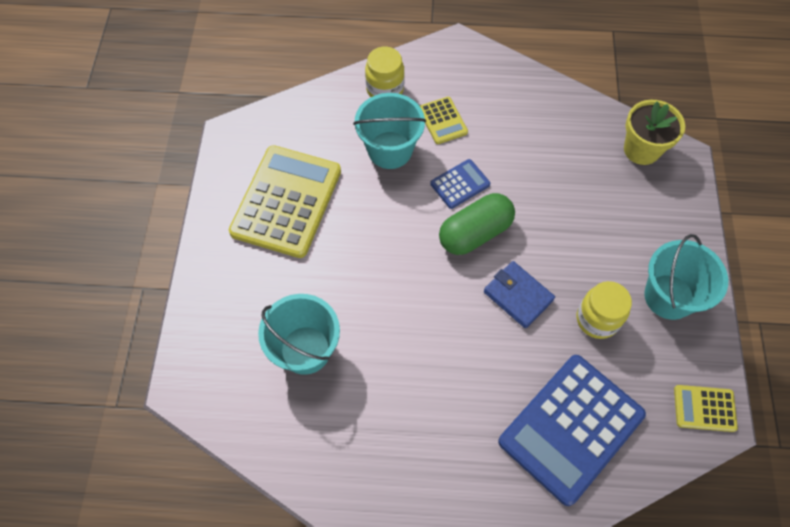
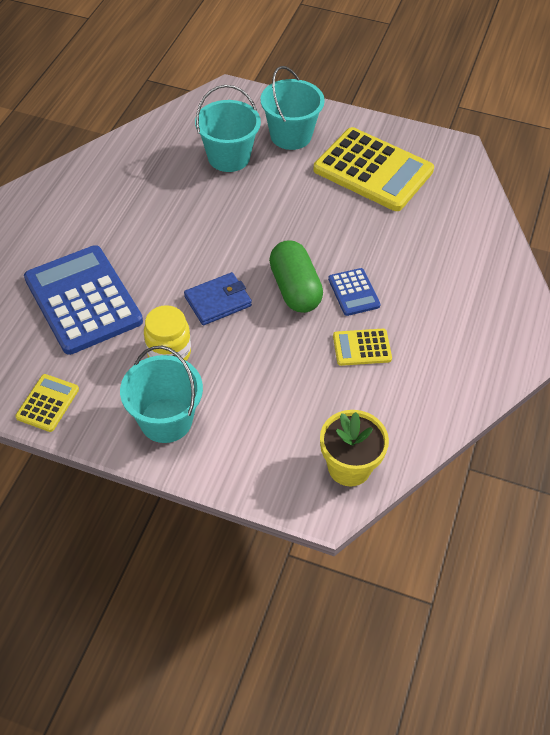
camera: 105 degrees right, 10 degrees down
(385, 89) = (488, 263): yellow jar -> none
(390, 150) = (410, 250): turquoise bucket -> turquoise bucket (291, 135)
(443, 121) = (436, 299): yellow calculator -> yellow calculator (362, 348)

